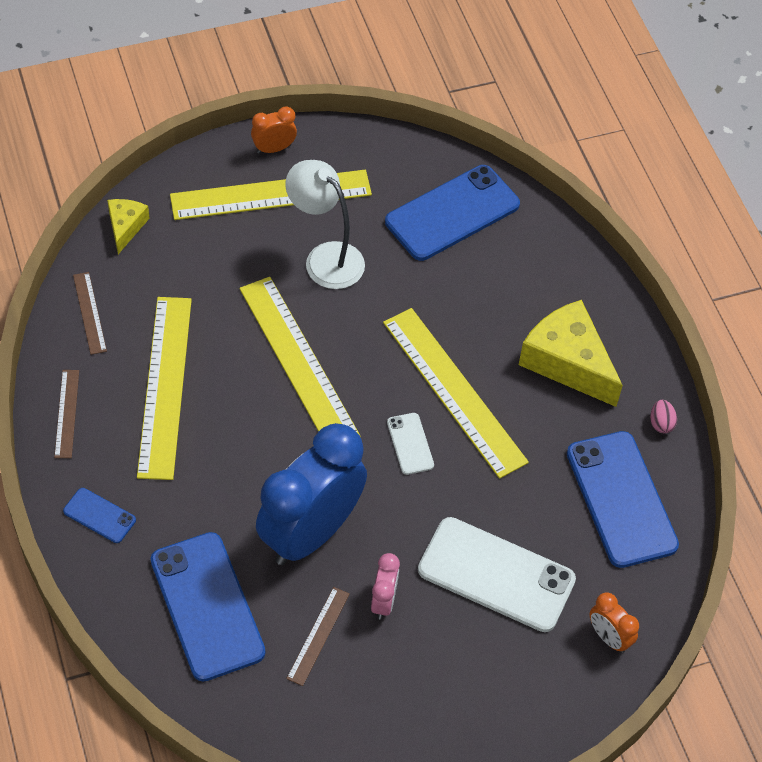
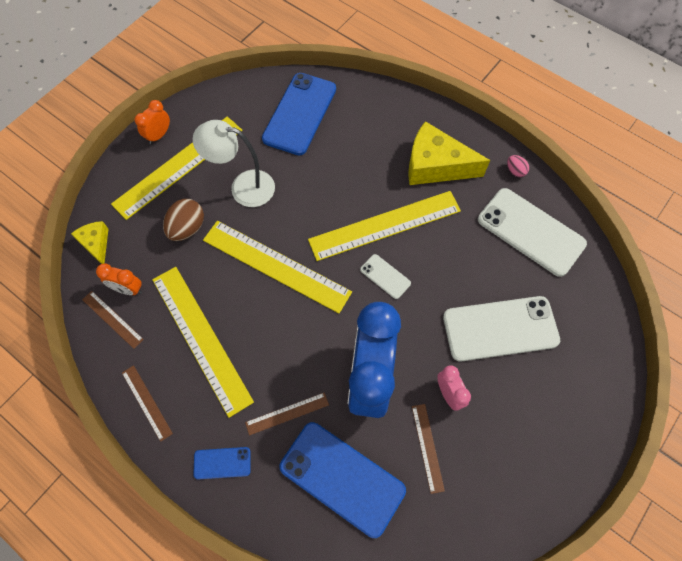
camera: 30 degrees left, 10 degrees up
(198, 511) = (287, 413): none -> brown ruler
(232, 266) = (187, 228): none -> brown egg
(453, 391) = (385, 225): yellow ruler -> yellow ruler turned 45 degrees counterclockwise
(608, 637) = (593, 324): orange clock -> orange clock (128, 289)
(621, 499) = (530, 232): blue phone -> white phone

